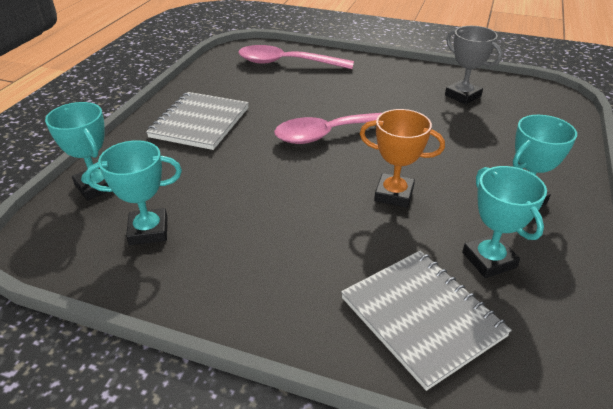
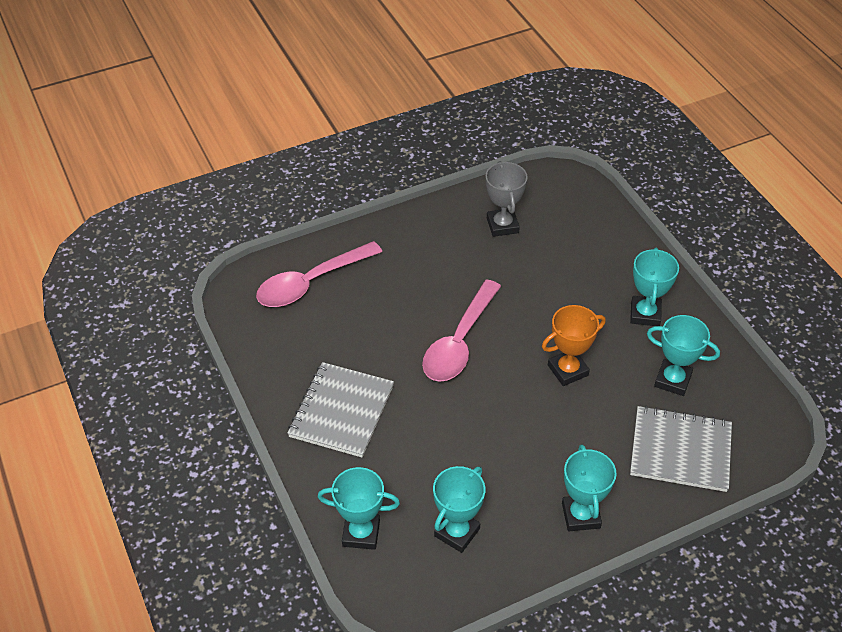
camera: 45 degrees left, 10 degrees up
(200, 122) = (341, 411): grey notebook -> grey notebook turned 45 degrees clockwise
(253, 293) = (581, 515): none -> turquoise trophy
(462, 96) = (502, 225): grey trophy -> grey trophy turned 75 degrees clockwise

